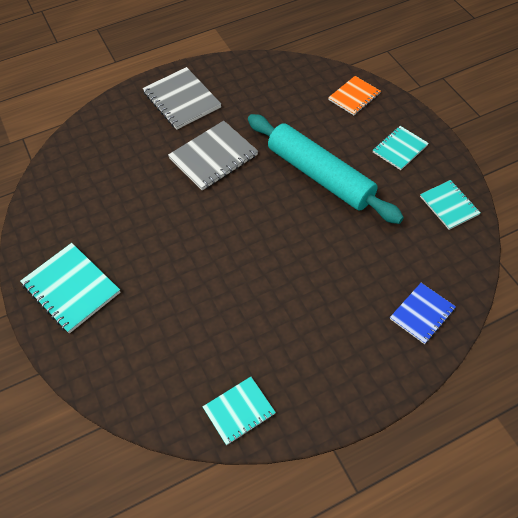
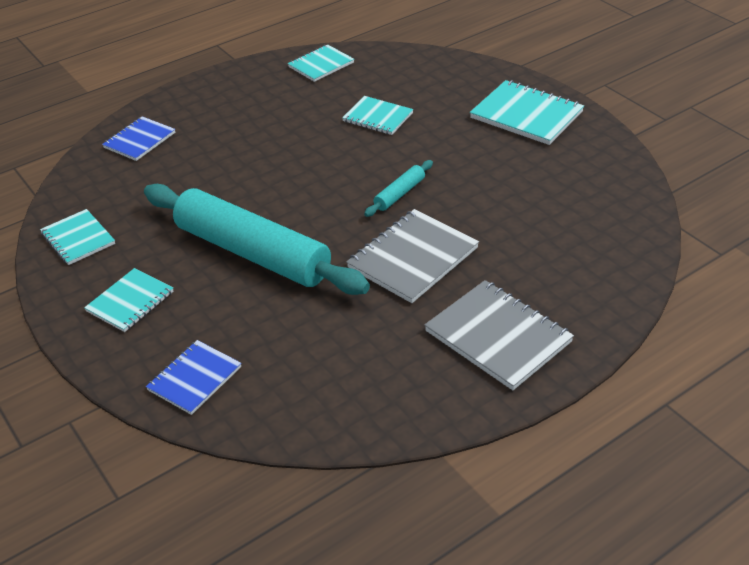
camera: 170 degrees right, 15 degrees down
(200, 309) = (378, 117): none -> turquoise notebook
(206, 213) = (399, 194): none -> turquoise rolling pin
(354, 97) = (194, 378): orange notebook -> blue notebook

